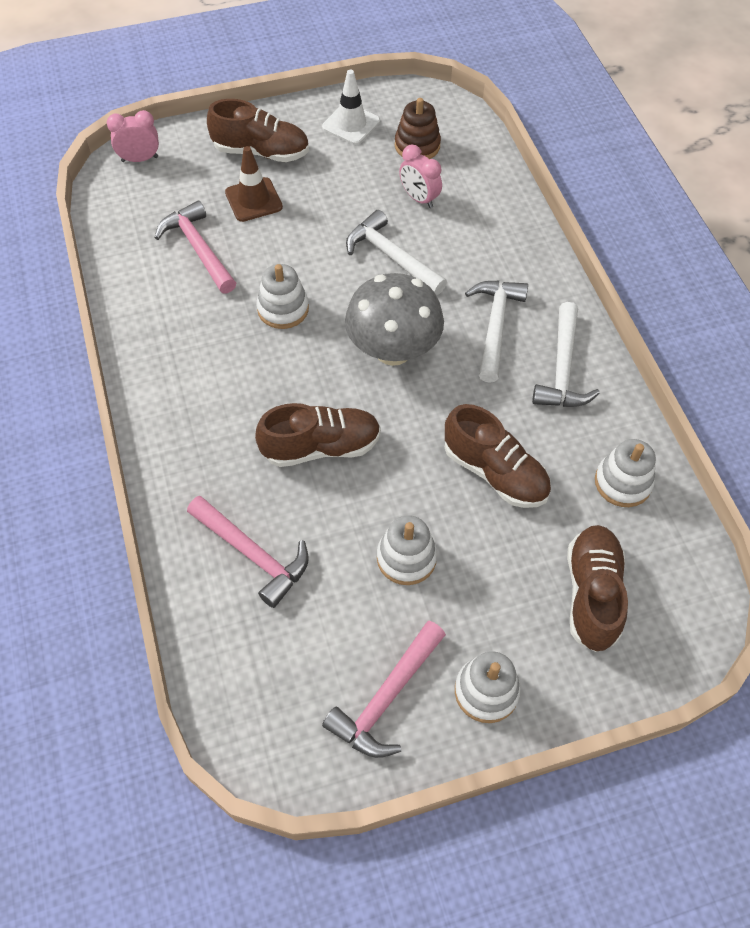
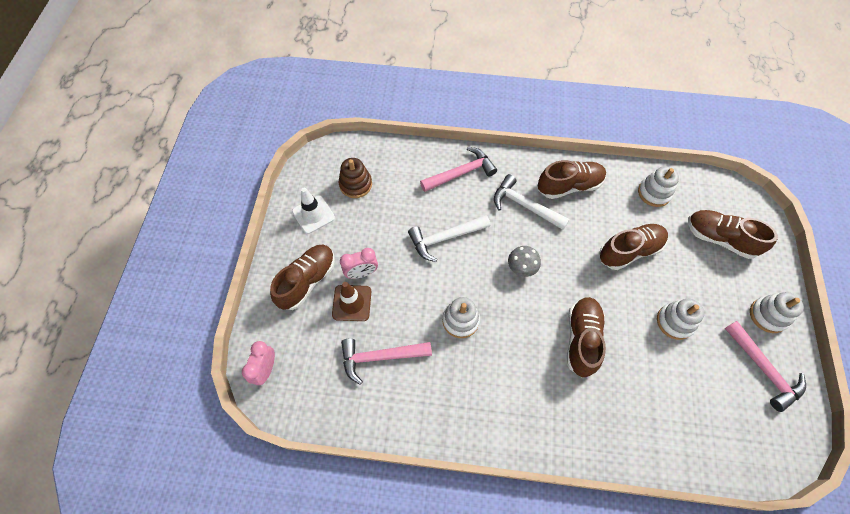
camera: 65 degrees left, 5 degrees up
(253, 554) = (650, 410): pink hammer -> pink hammer (461, 173)
(393, 350) = (521, 268): grey mushroom -> grey mushroom, size x0.50
(419, 198) = (403, 202): pink clock -> pink clock (361, 273)
(562, 369) = (569, 186): white hammer -> brown shoe

